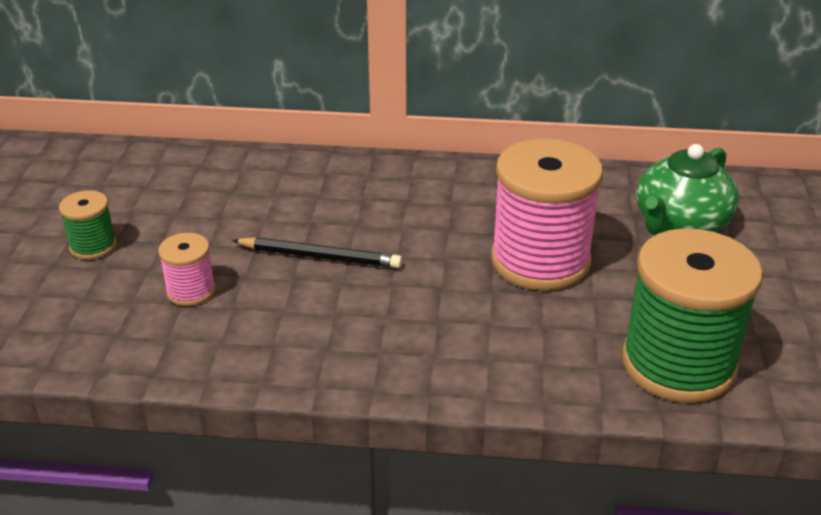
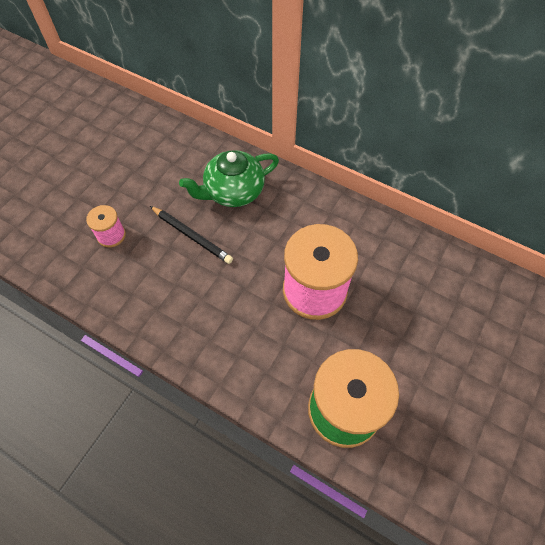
camera: 25 degrees right, 25 degrees up
(93, 246) = (81, 180): green spool -> none
(680, 224) = (422, 295): green teapot -> green teapot (233, 191)

